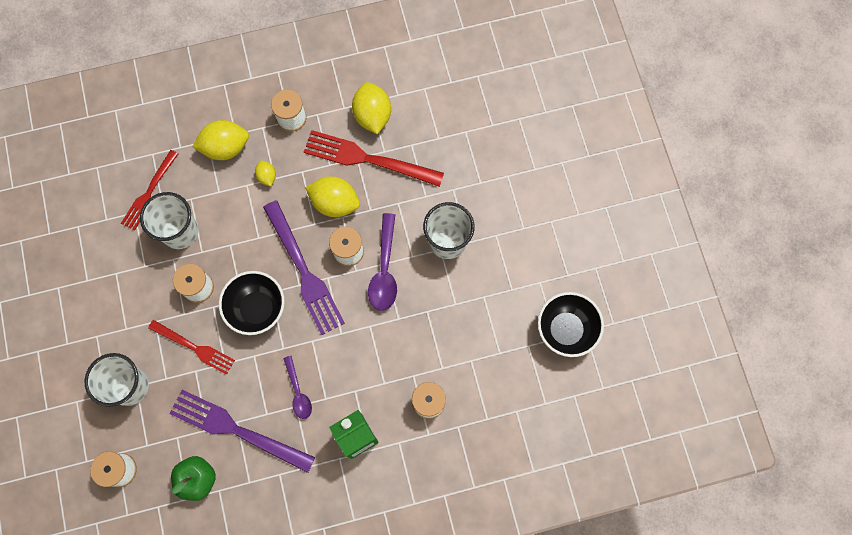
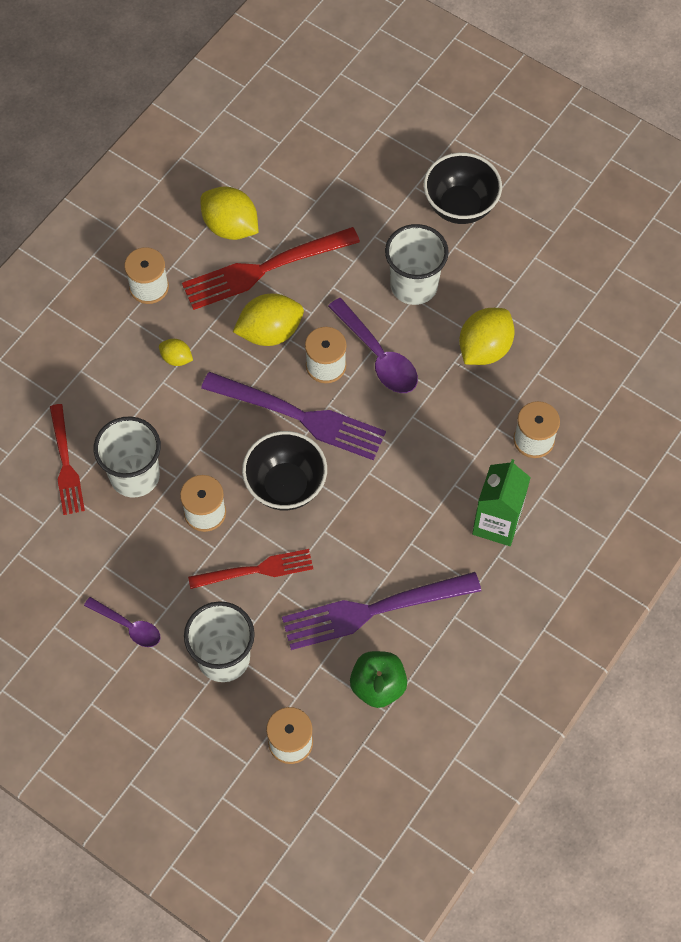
camera: 40 degrees left, 10 degrees down
(225, 147) = (106, 363): yellow lemon -> yellow lemon (484, 348)
(298, 392) = (400, 528): purple spoon -> purple spoon (128, 626)
(566, 330) = (597, 280): black bowl -> black bowl (460, 206)

